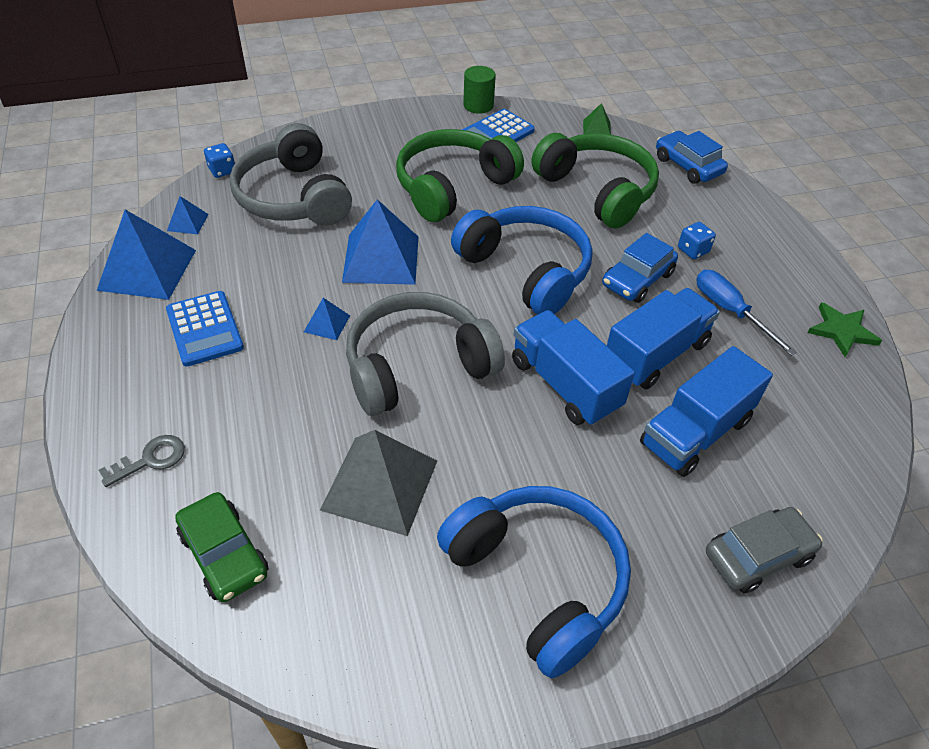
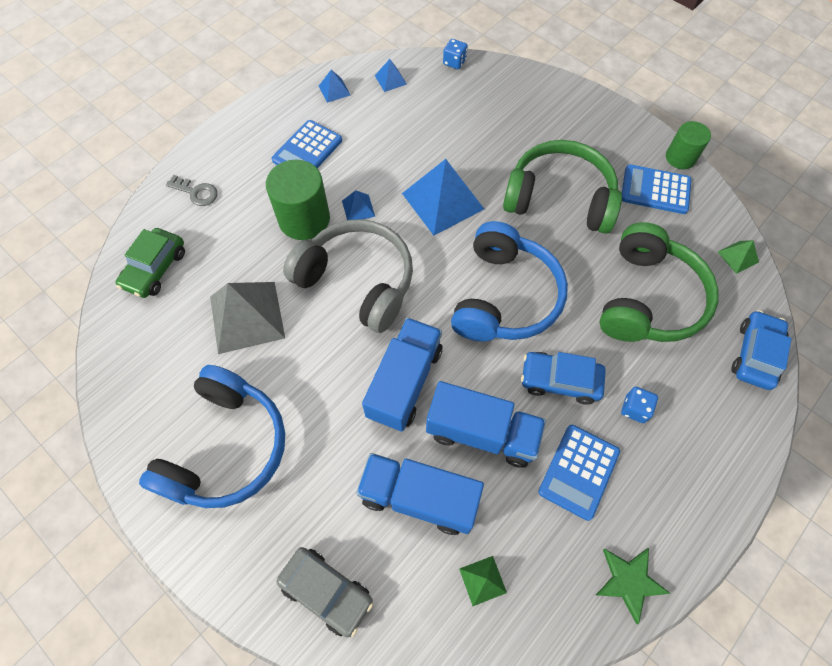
camera: 60 degrees right, 15 degrees up
(147, 269) = (334, 90): blue pyramid -> blue pyramid, size x0.46
(293, 197) = (462, 115): grey headphones -> none
(296, 374) = (304, 219): none -> green cylinder
(730, 311) = (579, 471): blue screwdriver -> blue calculator
(800, 424) = (483, 580): none -> green pyramid

